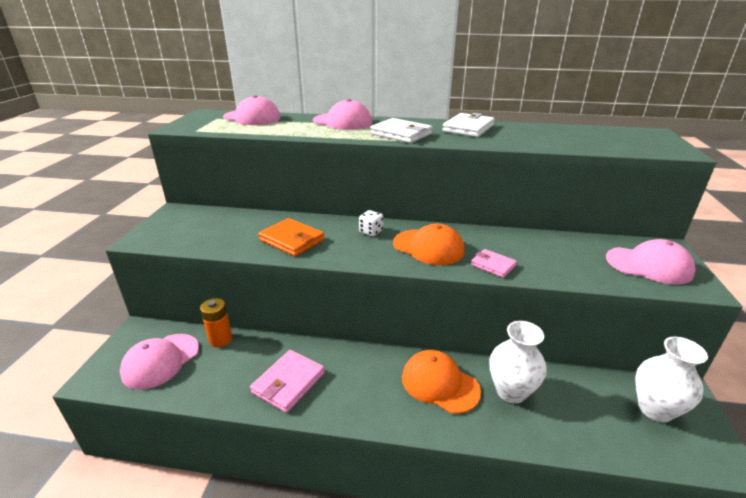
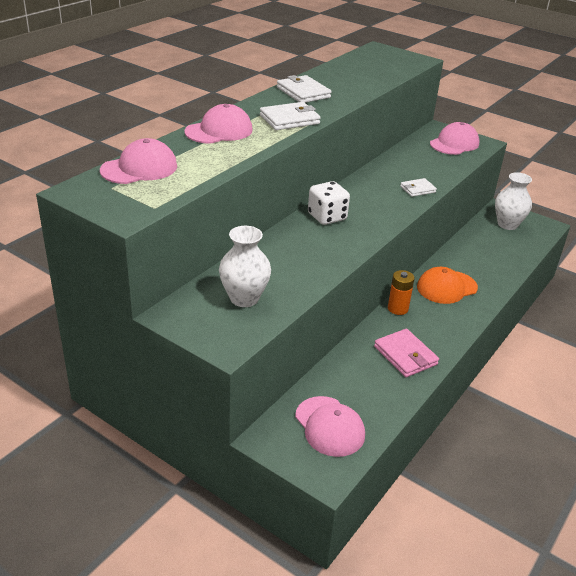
camera: 65 degrees left, 5 degrees up
(220, 339) = (323, 382): orange battery -> orange battery (397, 308)
(292, 240) = (309, 258): orange wallet -> none
(371, 231) = (327, 217): white dice -> white dice, size x1.71
(428, 247) = (374, 202): orange cap -> none
(493, 265) = (417, 189): pink wallet -> white wallet
(511, 391) = (469, 263): white vase -> white vase (244, 298)

